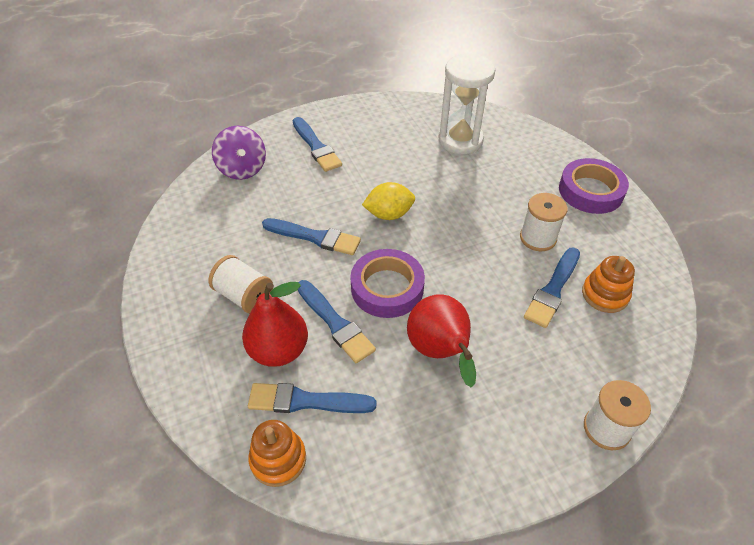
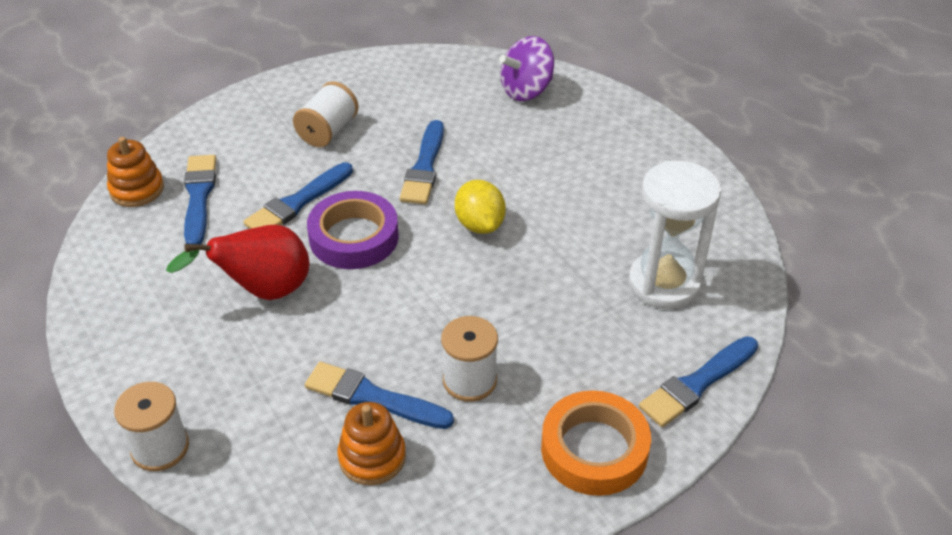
camera: 80 degrees right, 5 degrees down
(279, 350) = (259, 168): red pear -> none
(316, 147) = (591, 142): blue brush -> blue brush (697, 384)
(590, 191) = (594, 449): purple tape -> orange tape

